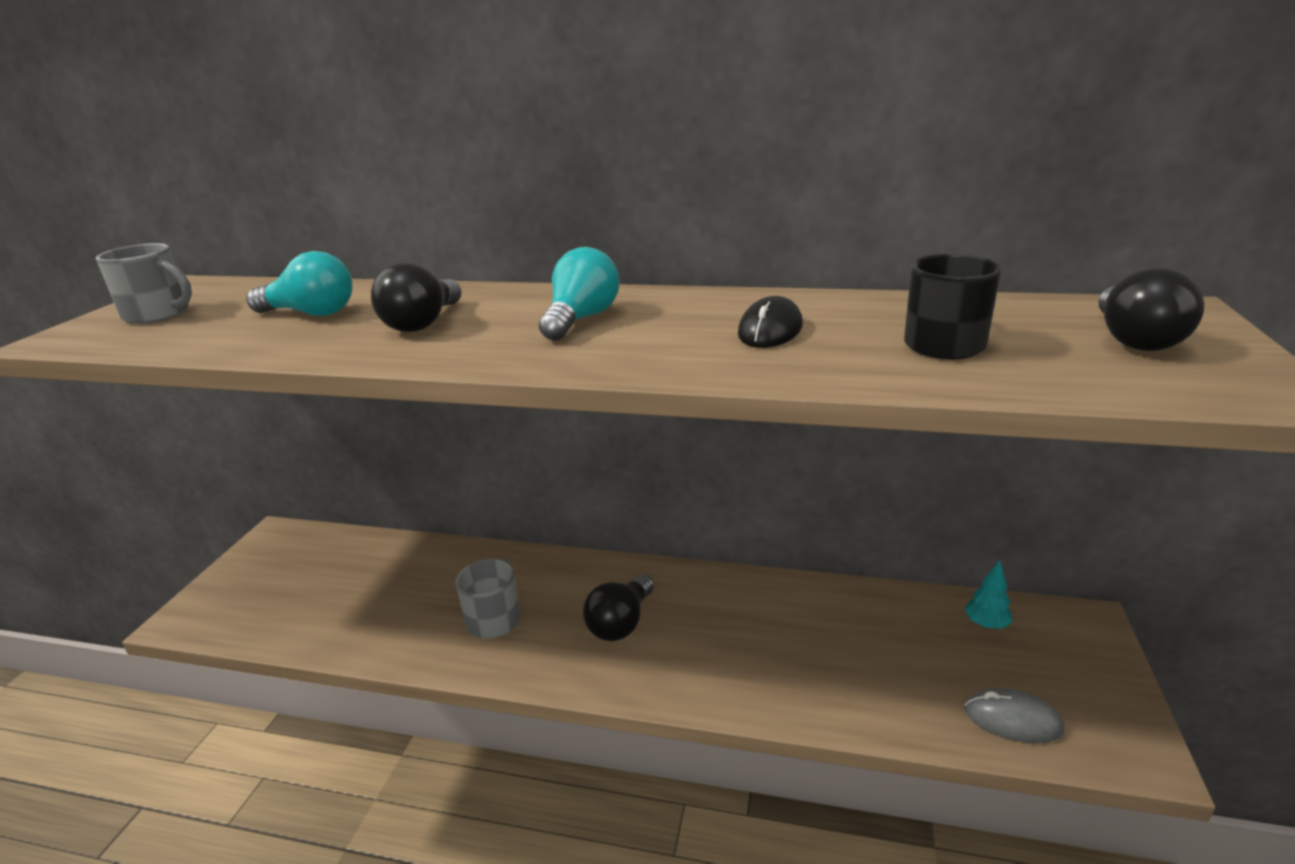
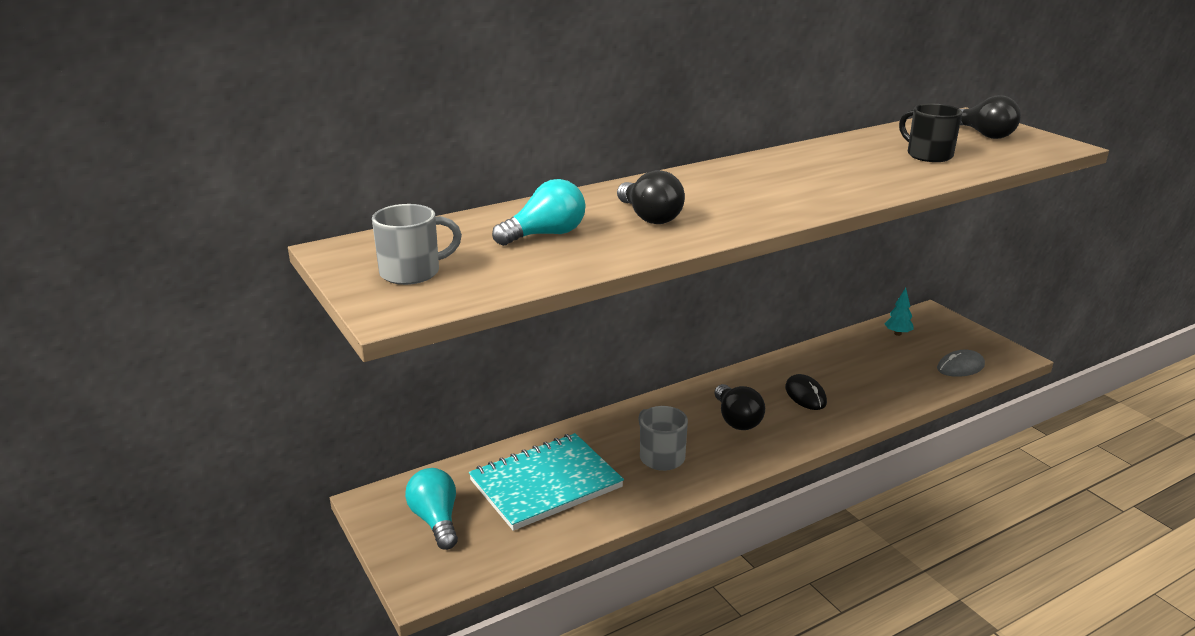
camera: 45 degrees left, 0 degrees up
(379, 588) = (546, 484): none -> turquoise notebook
(581, 319) = (736, 188): turquoise light bulb -> turquoise light bulb (436, 520)
(770, 330) = (844, 168): black mouse -> black mouse (805, 395)

